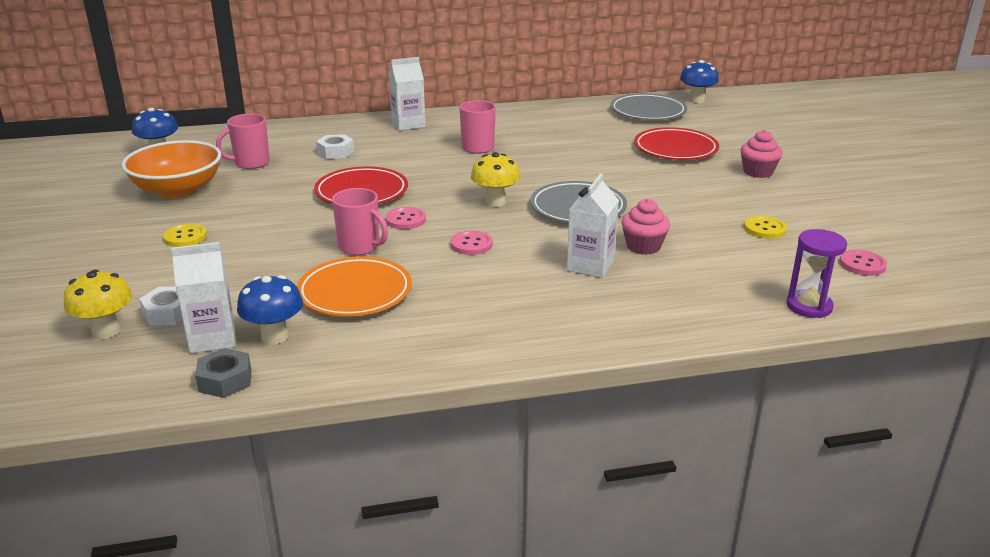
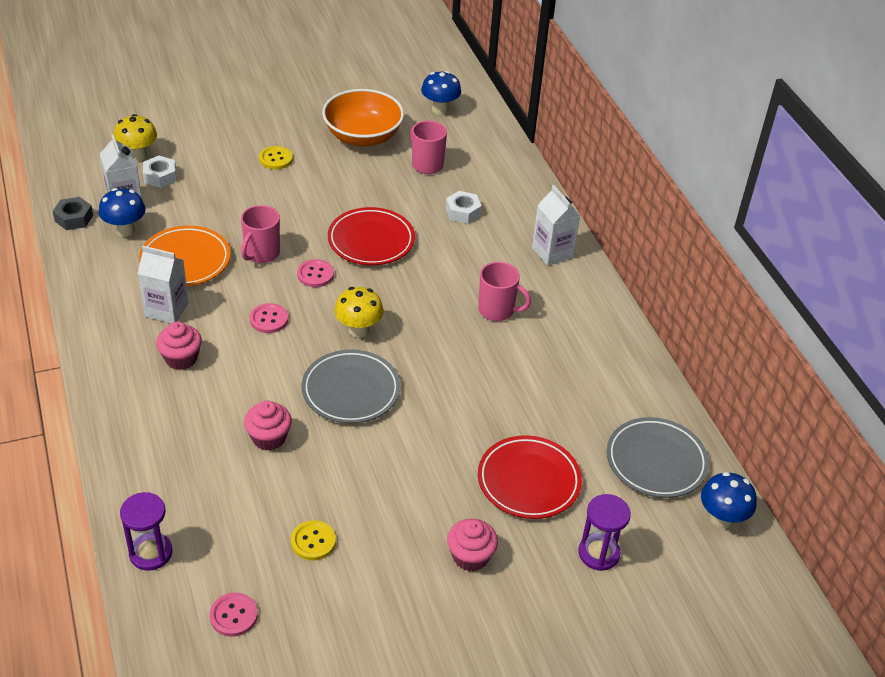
camera: 80 degrees right, 15 degrees up
(527, 293) = (181, 358): none -> pink cupcake
(590, 266) = (230, 398): white carton -> white carton (167, 310)
(739, 134) = (598, 553): none -> purple hourglass

